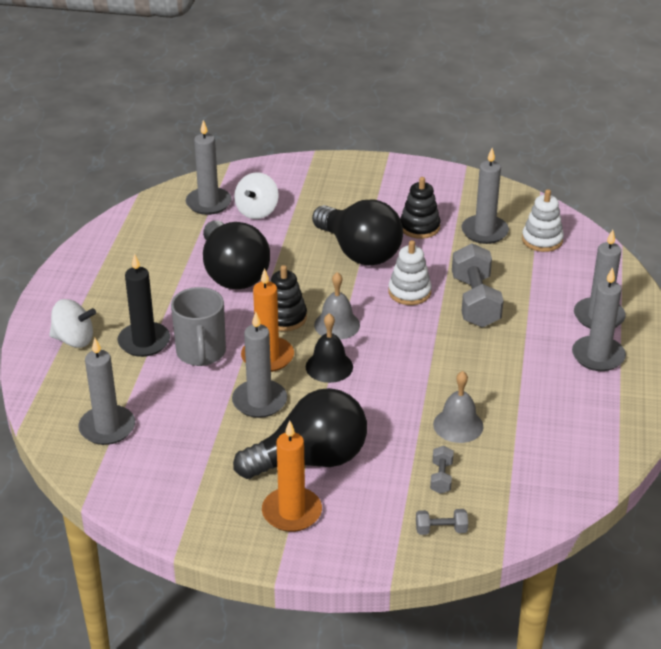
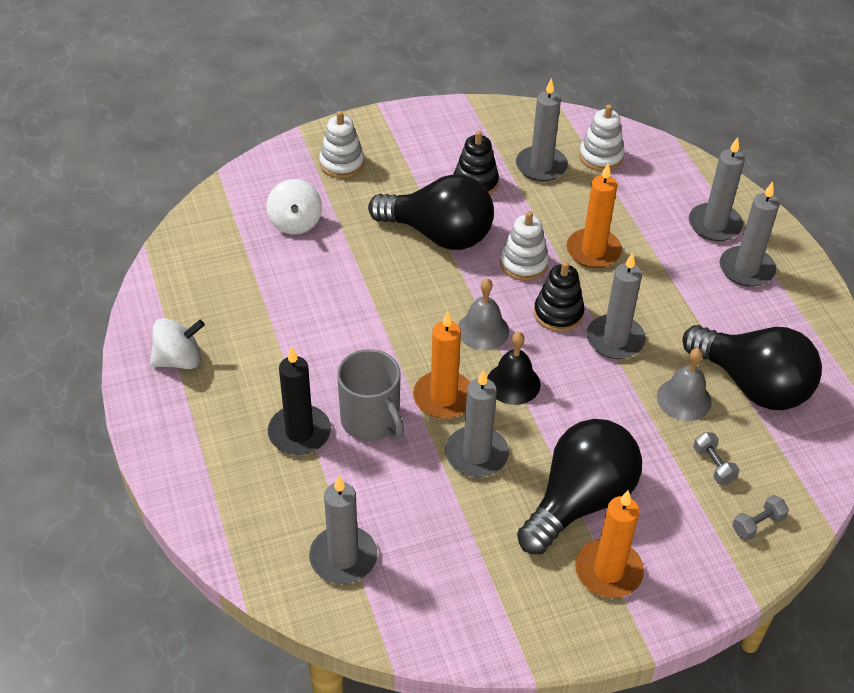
camera: 30 degrees left, 10 degrees up
(74, 340) = (219, 462): white spinning top -> white spinning top (179, 360)
(208, 203) = (235, 231): grey candle -> grey candle (615, 340)
(233, 274) = (329, 310): black light bulb -> black light bulb (752, 385)
(285, 318) = (424, 343): black stacking toy -> black stacking toy (558, 313)
(326, 184) = (342, 163): none -> white stacking toy
(475, 302) = (593, 251): grey dumbbell -> orange candle

